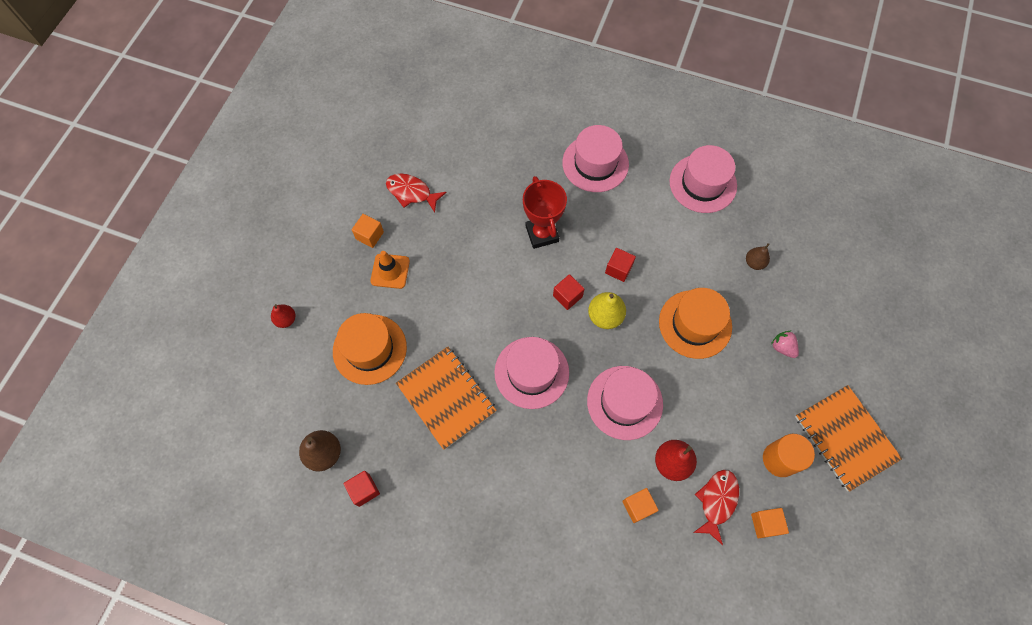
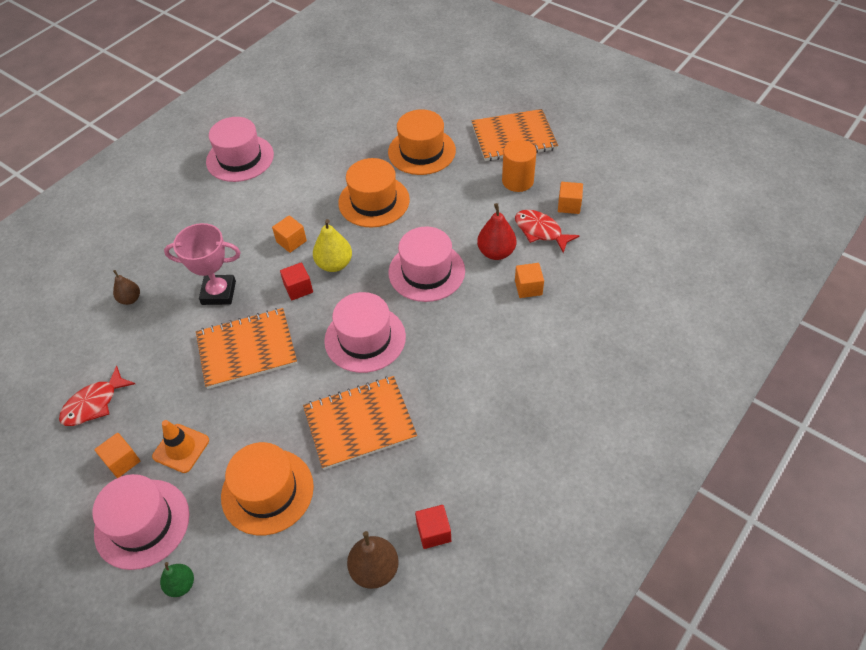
camera: 70 degrees left, 15 degrees down
(286, 319) = (181, 585): red pear -> green pear
(492, 280) = (247, 349): none -> orange notebook
(542, 234) = (218, 293): red trophy -> pink trophy
(595, 163) = (168, 230): pink hat -> pink hat (142, 523)
(618, 269) = (291, 241): red cube -> orange cube
(754, 263) = (336, 146): brown pear -> brown pear (130, 299)
(782, 347) = (421, 151): pink strawberry -> orange hat

